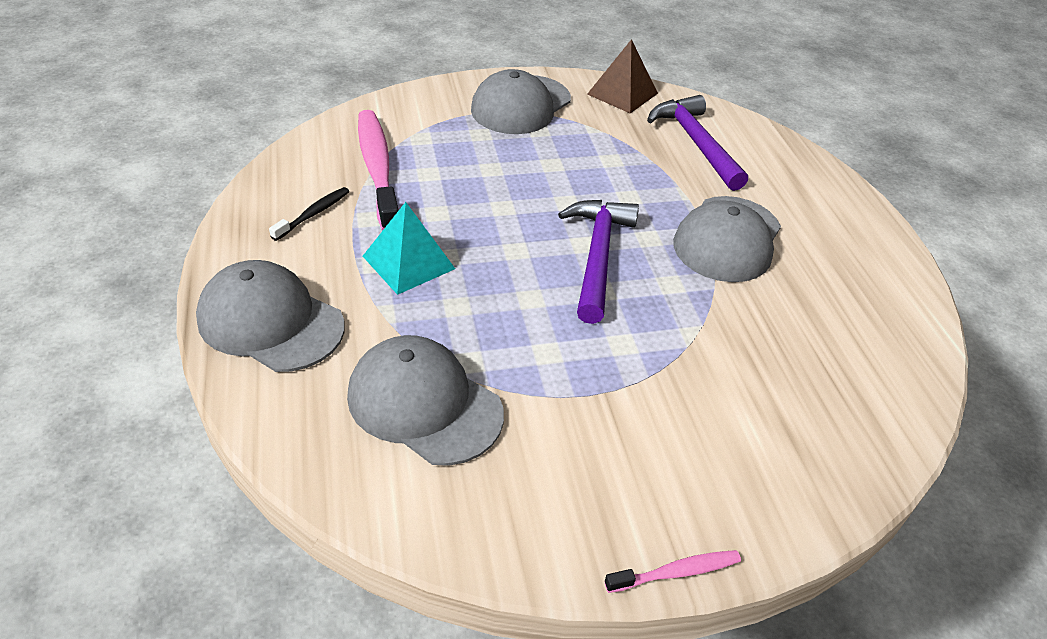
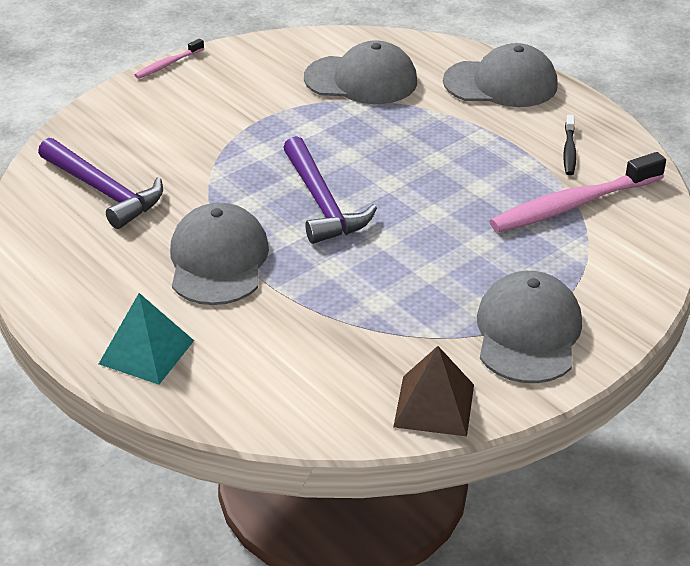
camera: 155 degrees right, 5 degrees down
(377, 168) = (573, 205): pink toothbrush -> pink toothbrush turned 105 degrees clockwise
(408, 262) = (459, 146): turquoise pyramid -> turquoise pyramid (146, 352)
(695, 143) = (303, 363): purple hammer -> purple hammer (104, 191)

